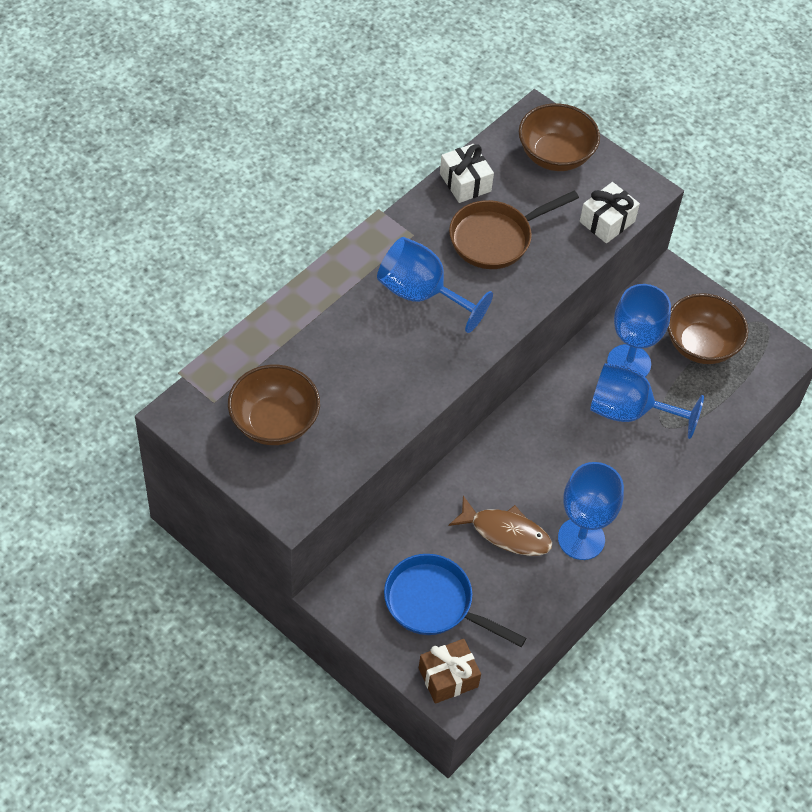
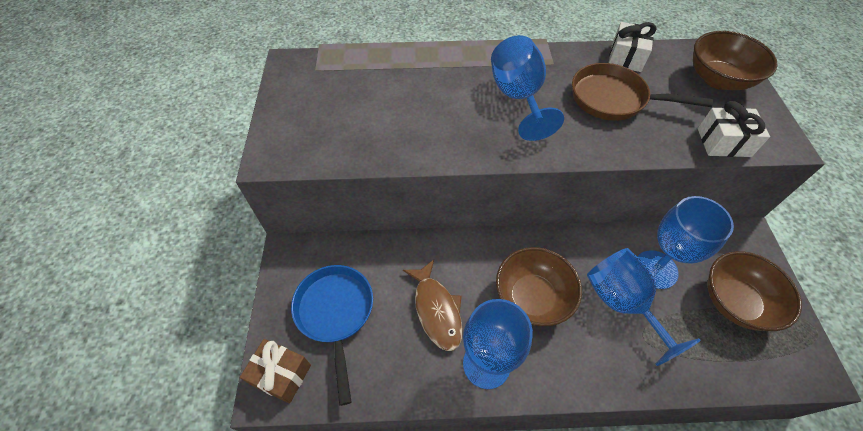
camera: 50 degrees right, 0 degrees up
(274, 422) = (331, 103): brown bowl -> brown bowl (532, 297)

